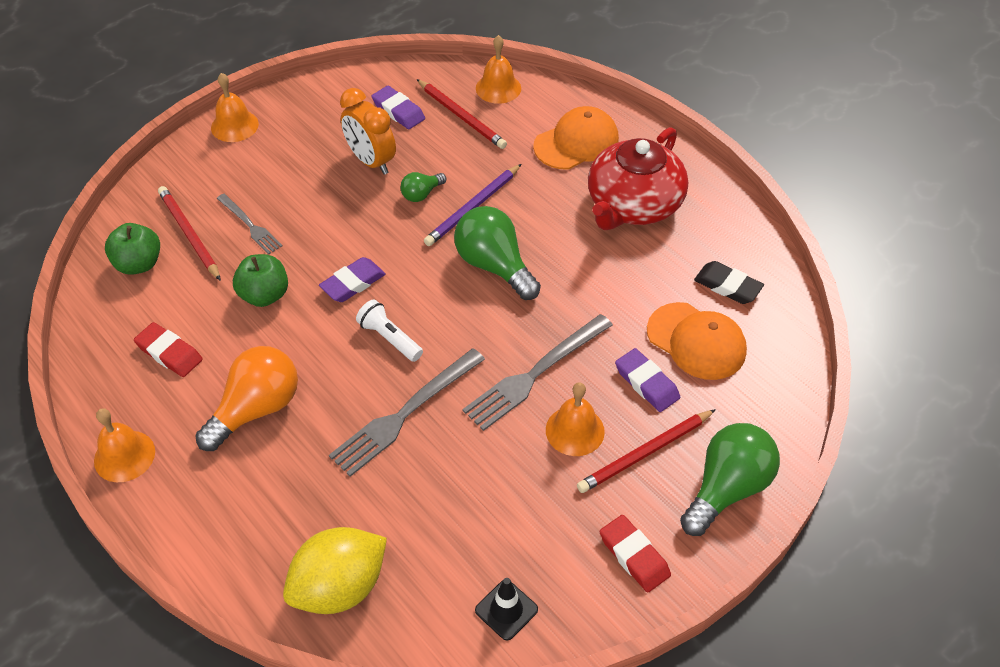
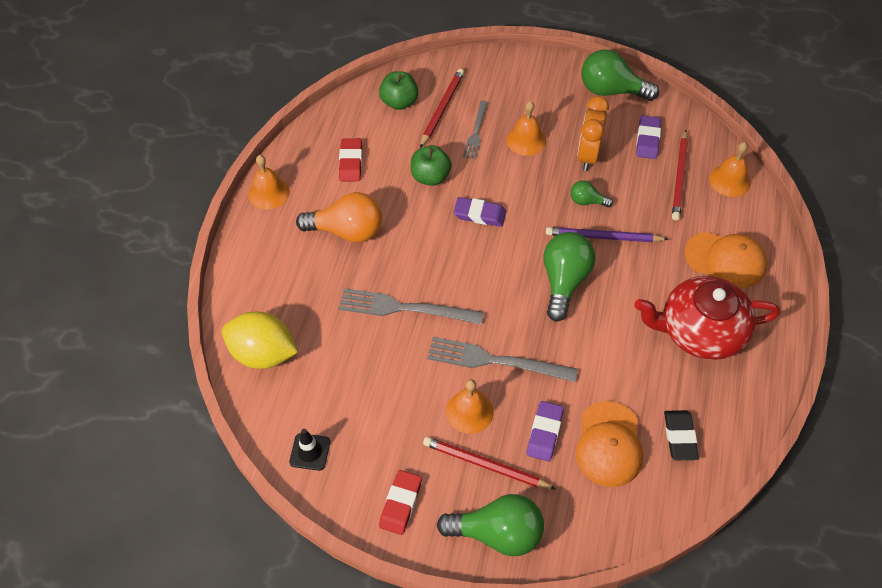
camera: 55 degrees right, 5 degrees up
(234, 125) = (547, 67): orange bell -> orange bell (526, 140)
(316, 100) = (611, 90): none -> green light bulb
(390, 338) = (454, 262): white flashlight -> none

